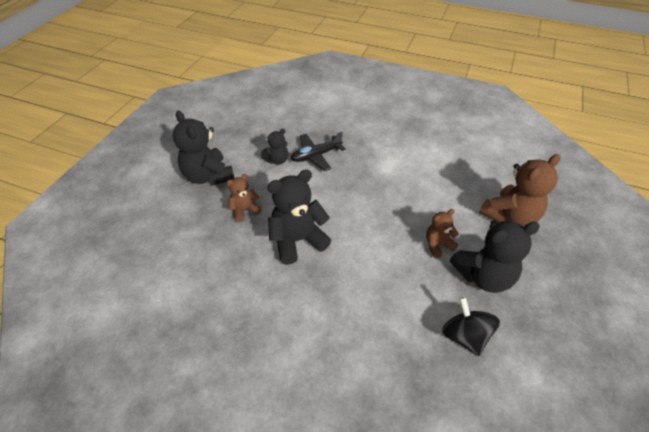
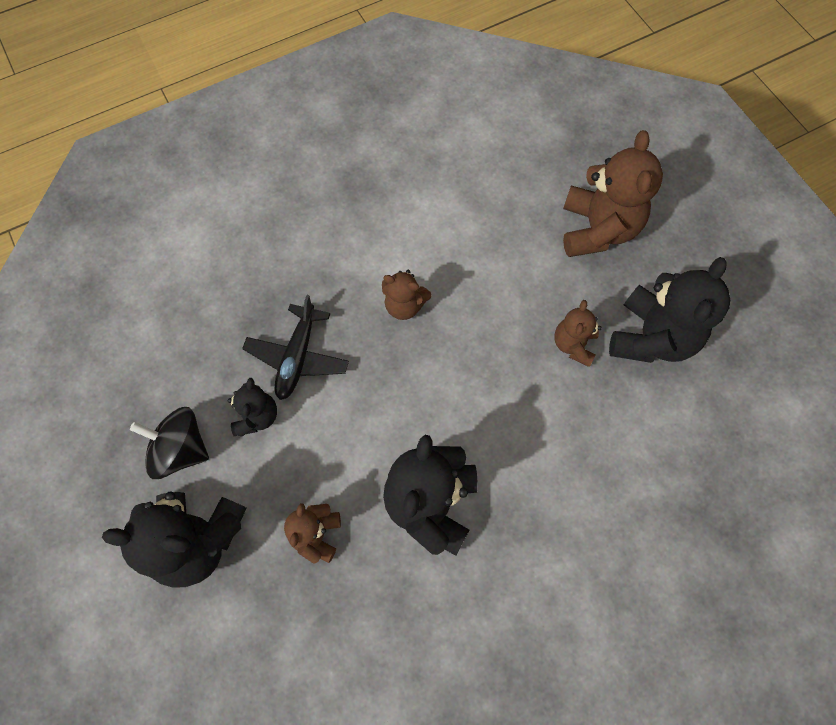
camera: 50 degrees left, 20 degrees up
(379, 173) = (404, 305): none -> brown teddy bear
(465, 336) = (705, 428): black spinning top -> black spinning top (180, 449)

